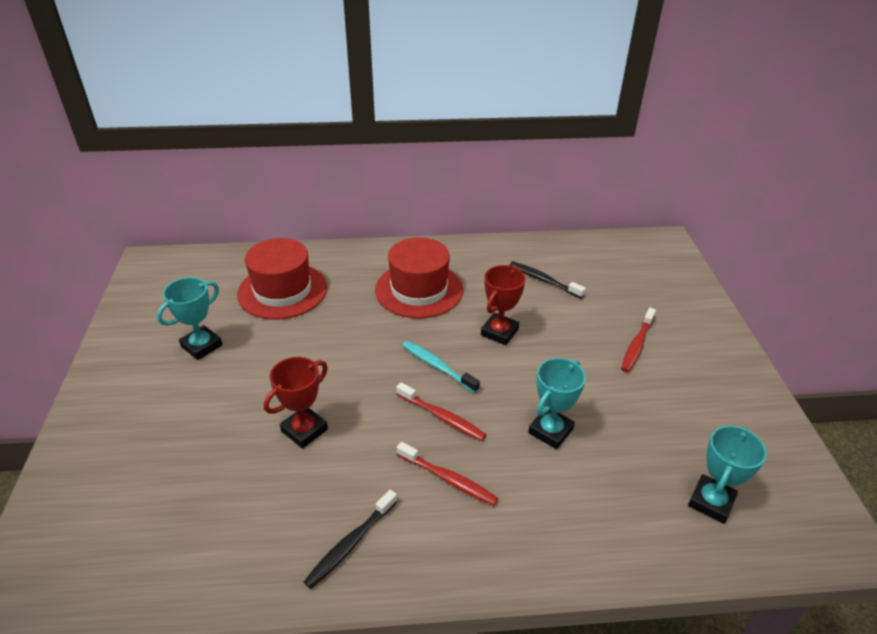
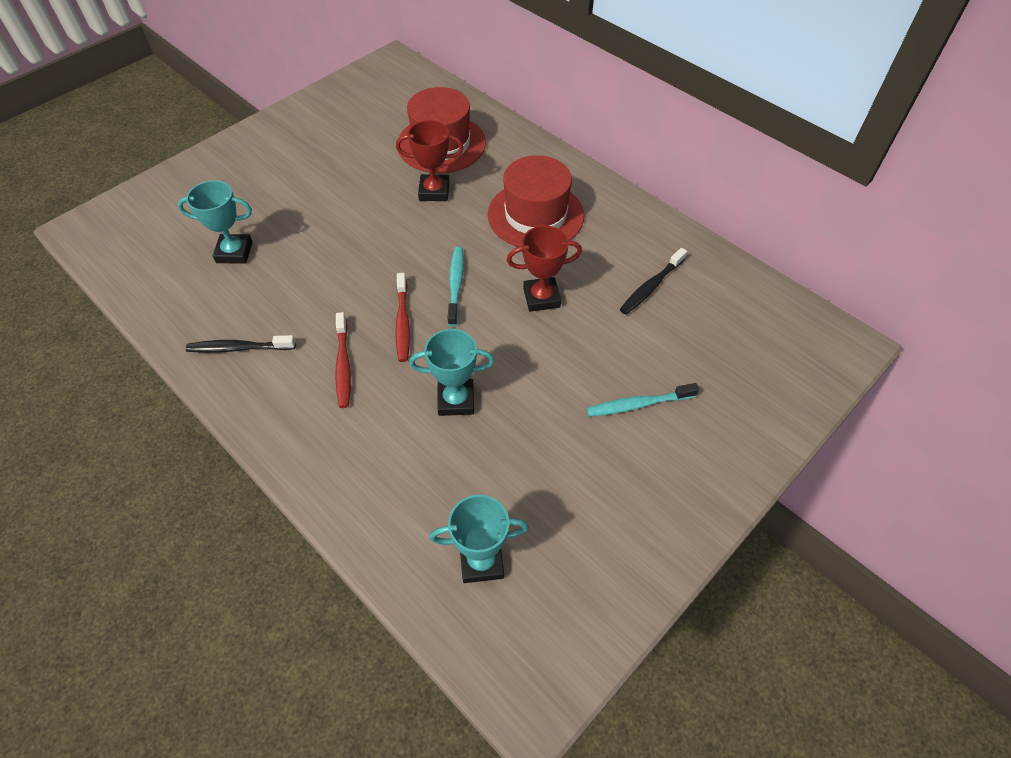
camera: 50 degrees right, 15 degrees up
(201, 346) = (340, 149): turquoise trophy -> turquoise trophy (234, 252)
(304, 430) = (315, 256): red trophy -> red trophy (434, 191)
(544, 280) = (651, 286): black toothbrush -> black toothbrush turned 135 degrees counterclockwise
(637, 344) = (639, 404): red toothbrush -> turquoise toothbrush

